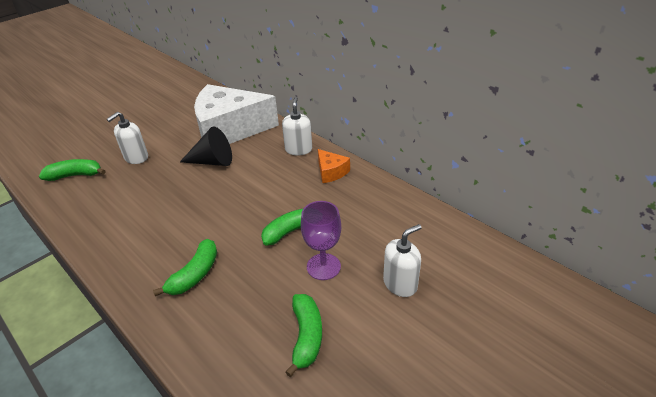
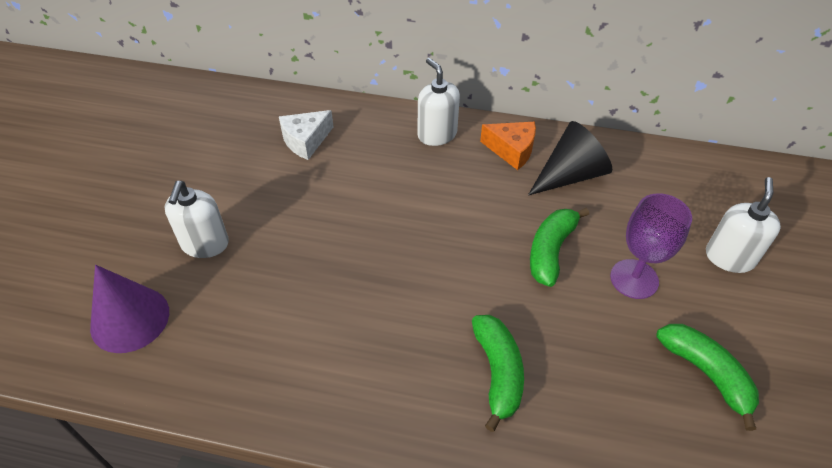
camera: 35 degrees left, 10 degrees up
(75, 175) = (130, 319): green banana -> purple cone
(212, 161) = (336, 200): black cone -> black cone (569, 175)
(229, 129) = (305, 141): white cheese -> white cheese, size x0.41

